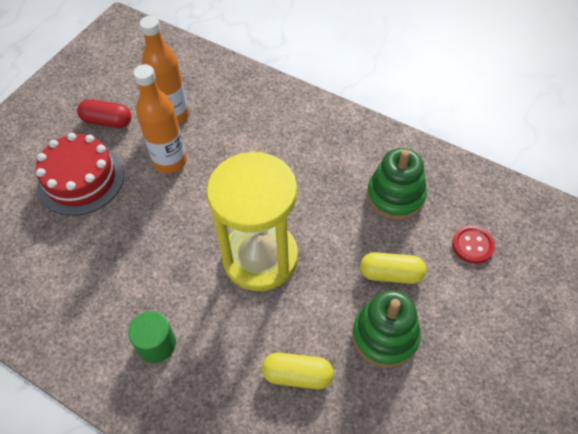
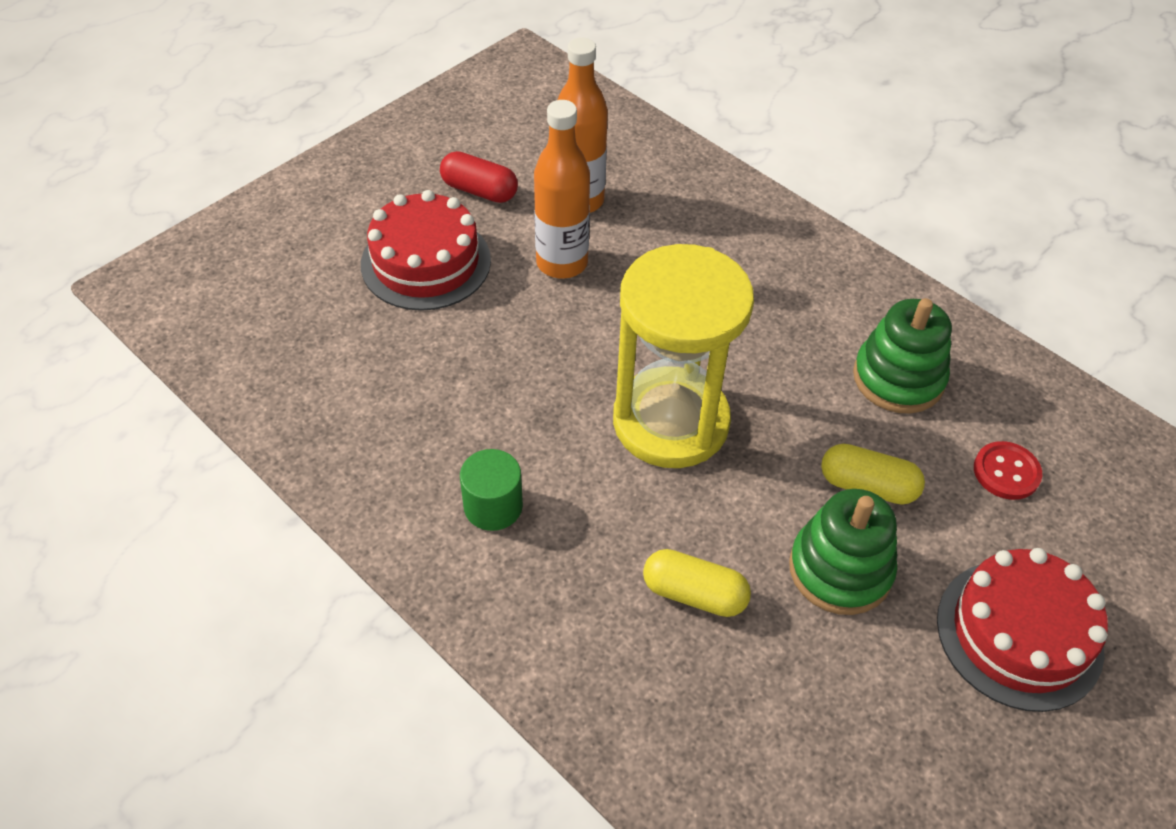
camera: 10 degrees right, 5 degrees down
(502, 354) = (1019, 634): none -> red cake

